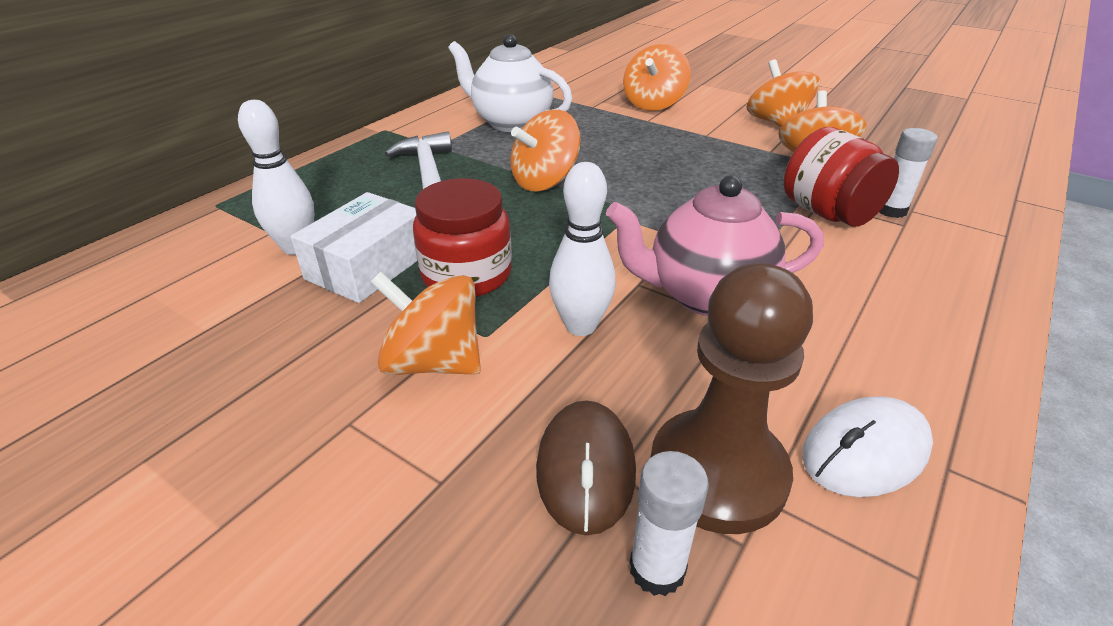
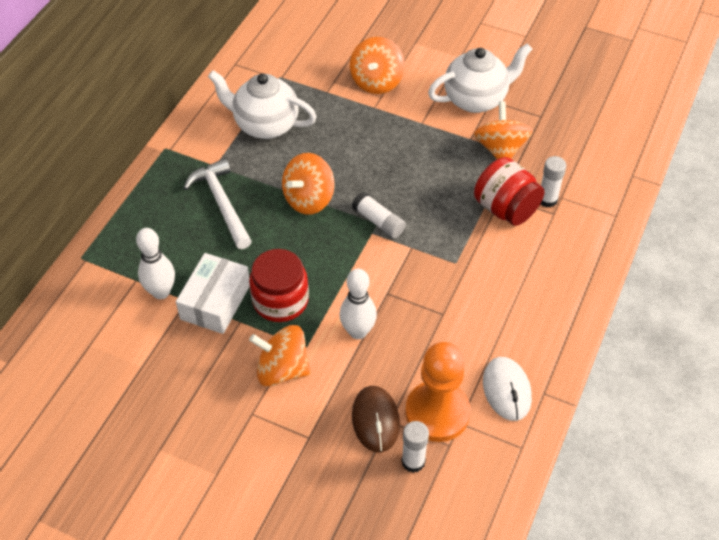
camera: 10 degrees left, 15 degrees up
(637, 209) = (378, 221): none -> white glue stick
(705, 295) = (427, 297): pink teapot -> none
(717, 473) = (437, 412): brown pawn -> orange pawn
(776, 123) = (476, 99): orange spinning top -> white teapot
(864, 451) = (506, 390): white mouse -> white mouse turned 60 degrees counterclockwise

